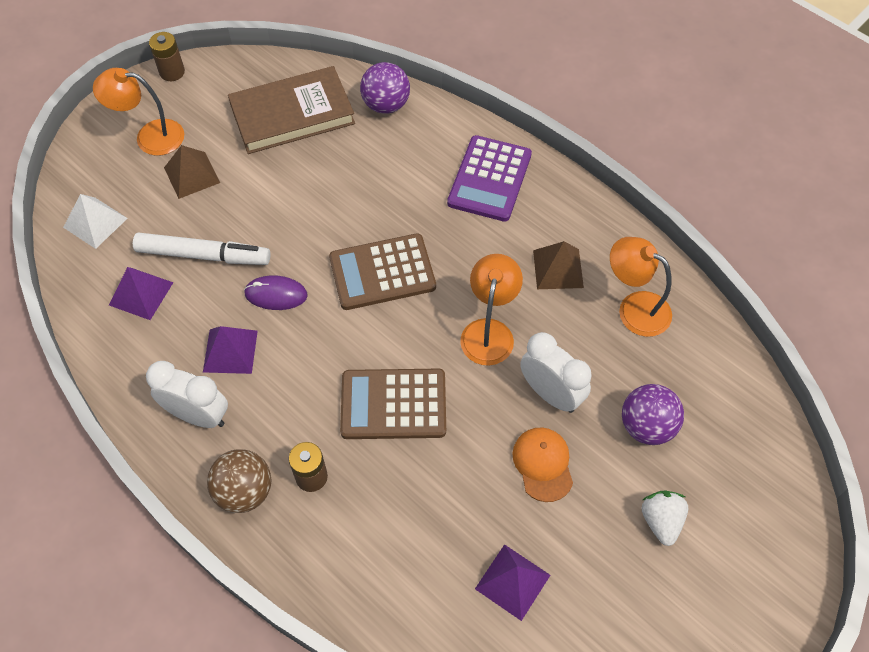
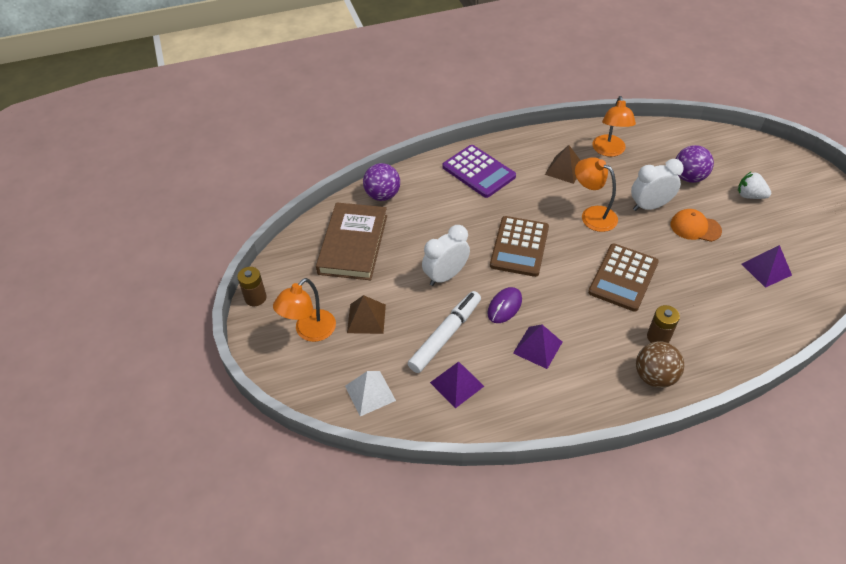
camera: 60 degrees left, 10 degrees down
(198, 415) = (582, 383): white clock -> white clock (445, 276)
(634, 308) = (609, 151): orange lamp -> orange lamp turned 60 degrees counterclockwise

